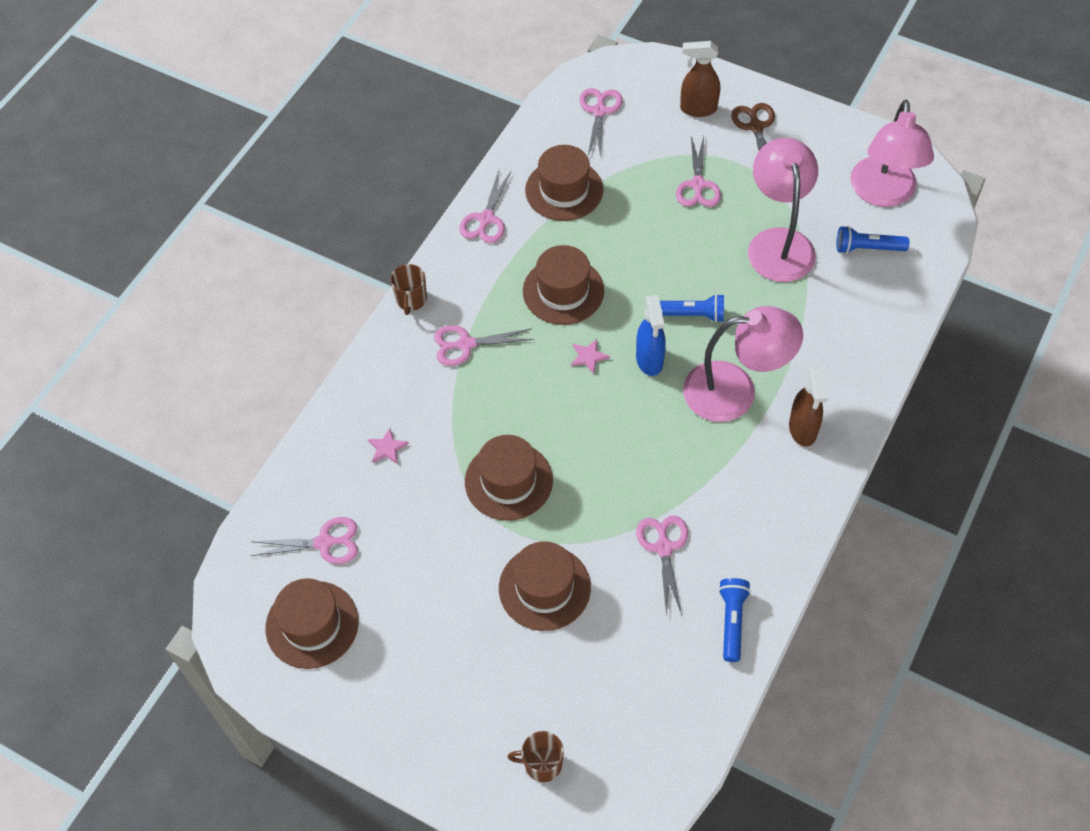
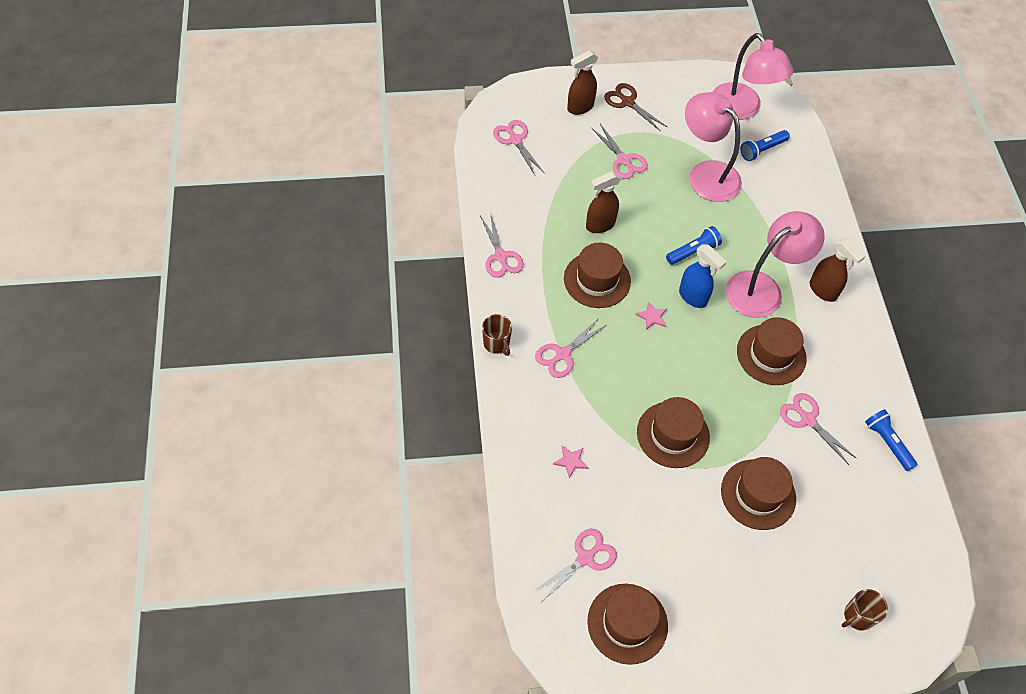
camera: 40 degrees left, 0 degrees up
(564, 190) = (537, 208): brown hat -> brown hat (771, 354)
(614, 238) = (600, 225): none -> brown spray bottle

